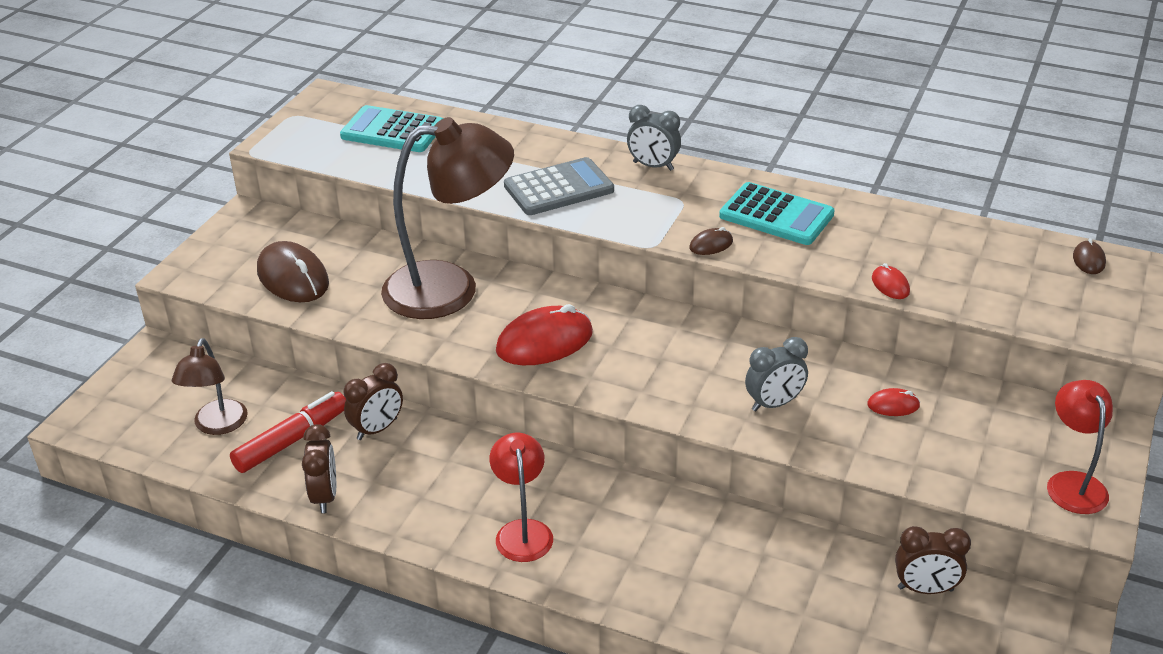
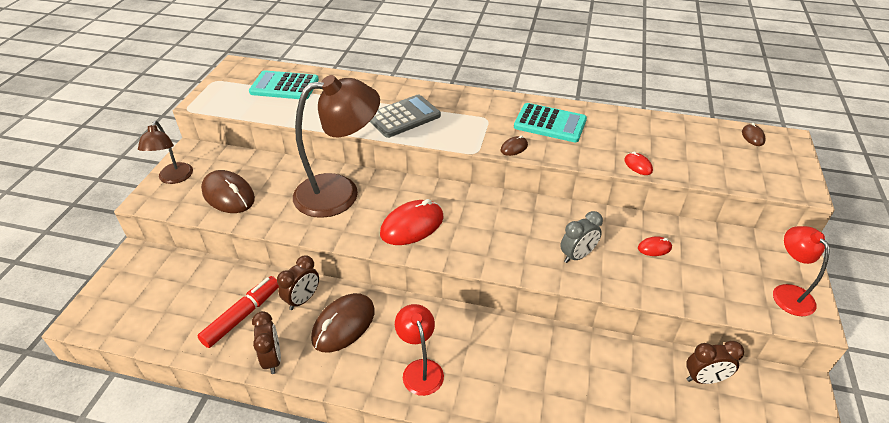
camera: 10 degrees left, 5 degrees up
(217, 426) = (186, 310): brown lamp -> brown lamp (174, 178)
(428, 466) = (343, 325): none -> brown mouse
(653, 166) = (461, 97): grey clock -> none

